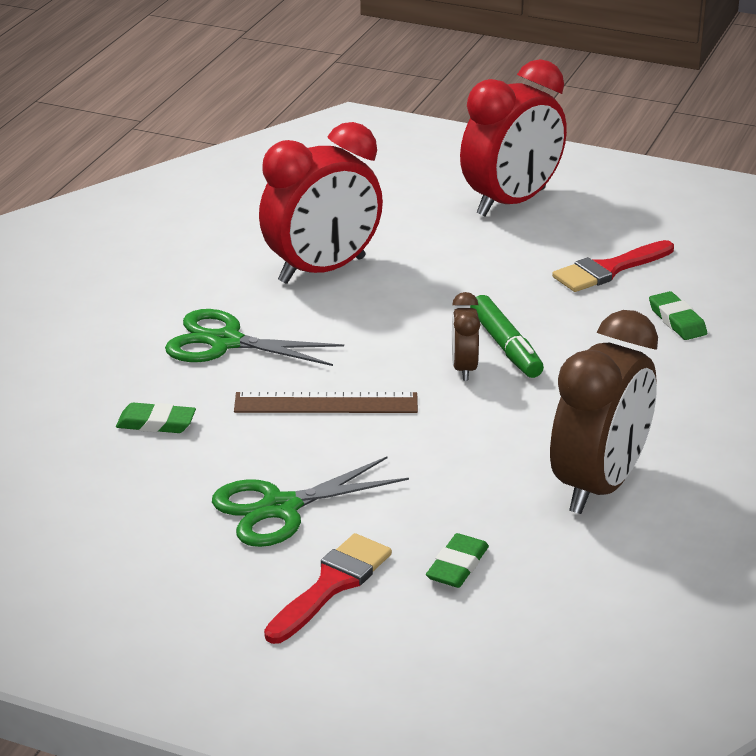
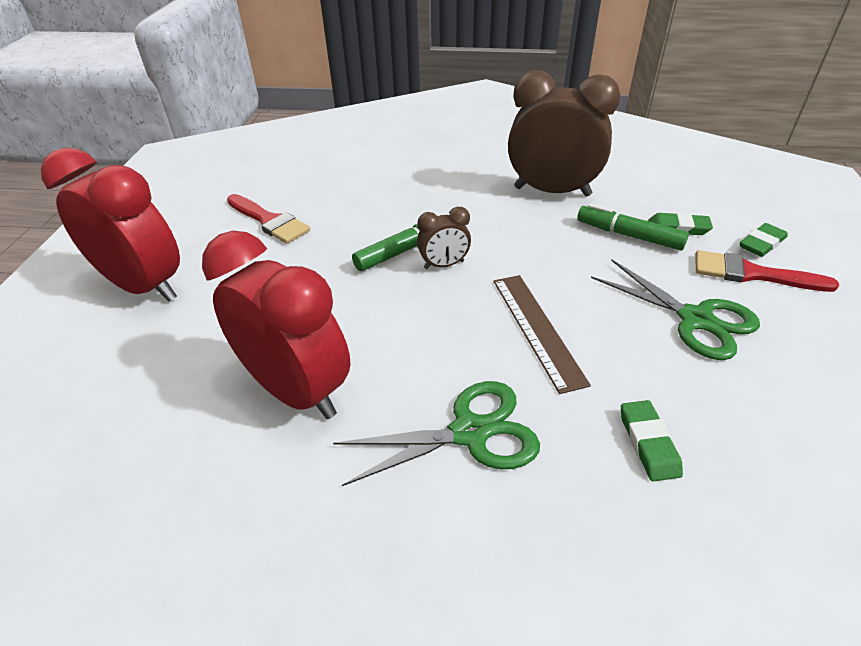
camera: 105 degrees left, 10 degrees up
(225, 342) = (470, 432): green scissors -> green scissors turned 105 degrees counterclockwise
(459, 517) = (629, 235): none -> green marker
(677, 320) = (339, 187): green eraser -> green eraser (761, 243)

